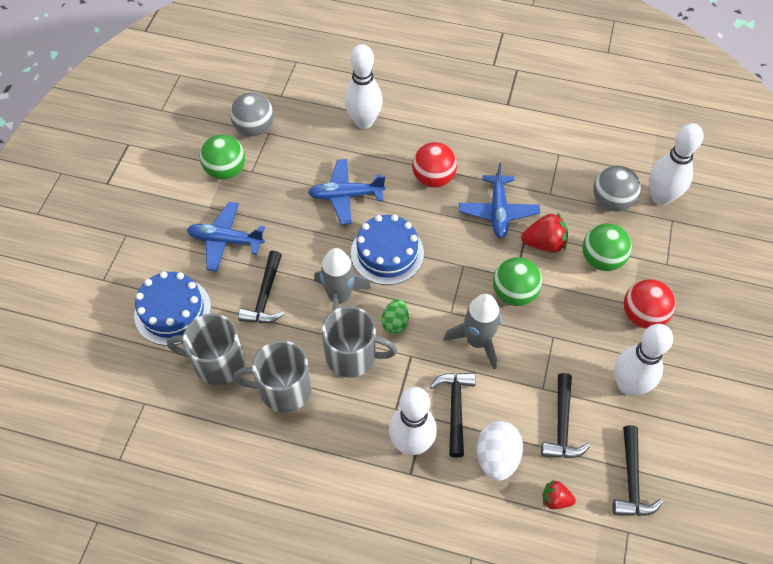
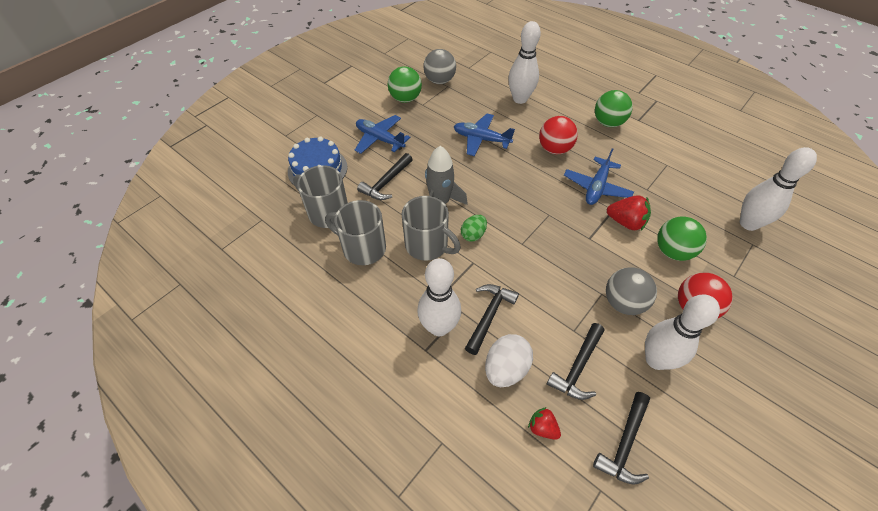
camera: 25 degrees right, 5 degrees down
(387, 253) = (492, 186): blue cake -> none
(477, 341) = (533, 272): grey rocket -> none
(514, 293) = (582, 249): green ball -> green ball (608, 123)
(611, 202) = (700, 212): grey ball -> grey ball (623, 303)

